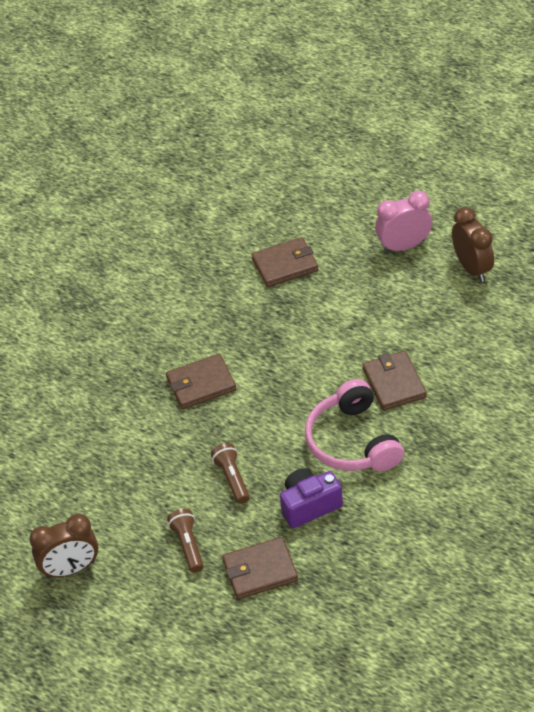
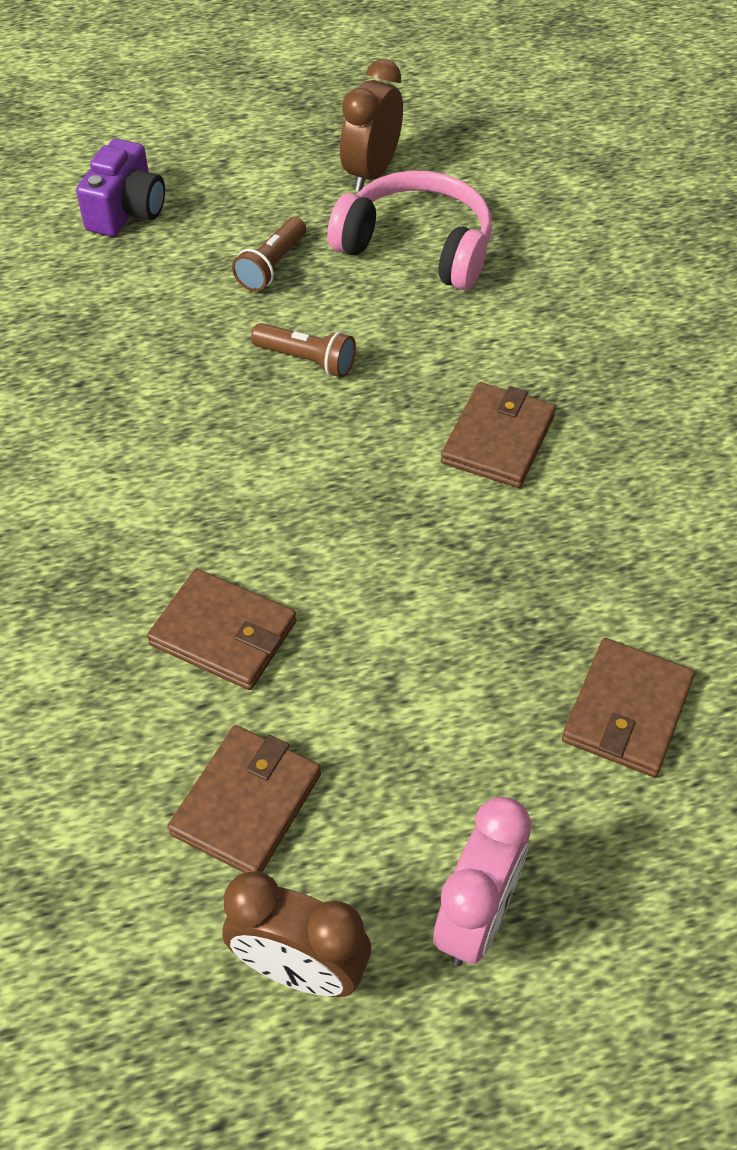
camera: 130 degrees right, 5 degrees up
(188, 545) = (271, 266): brown flashlight -> brown flashlight turned 90 degrees clockwise
(260, 570) = (155, 294): brown wallet -> brown wallet (247, 803)
(309, 505) = (170, 393): purple camera -> purple camera (127, 211)
(353, 441) = (197, 506): pink headphones -> pink headphones (417, 247)

